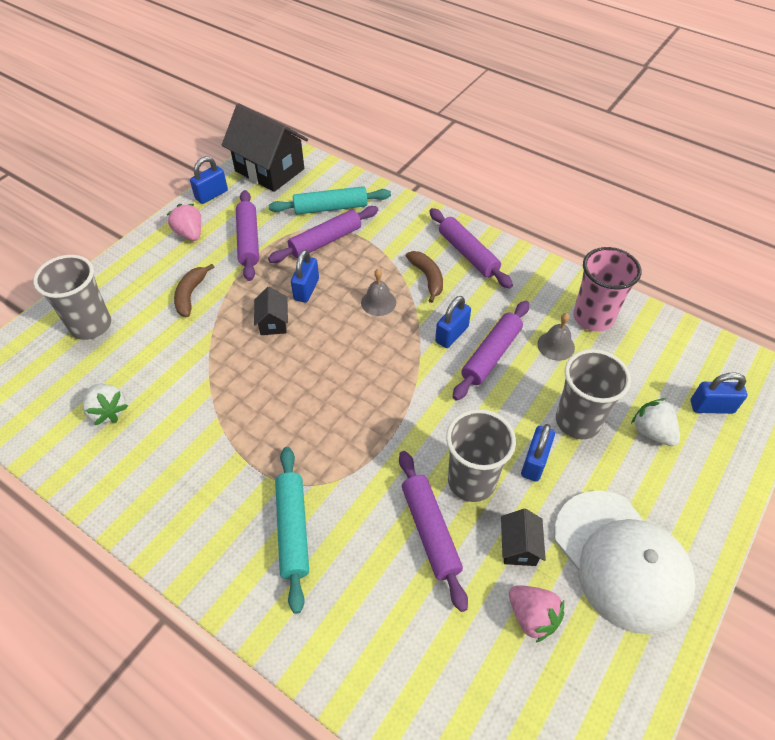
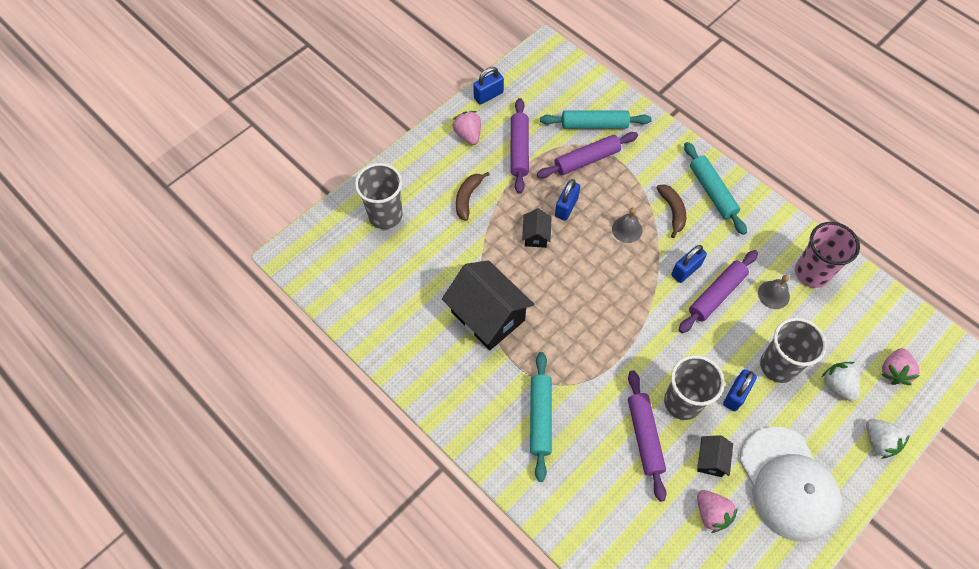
camera: 10 degrees right, 10 degrees up
(108, 411) = (401, 296): white strawberry -> white strawberry (879, 442)
(269, 170) = (542, 74): black house -> black house (488, 316)
(468, 254) = (712, 192): purple rolling pin -> turquoise rolling pin
(711, 407) = (894, 371): blue padlock -> pink strawberry

